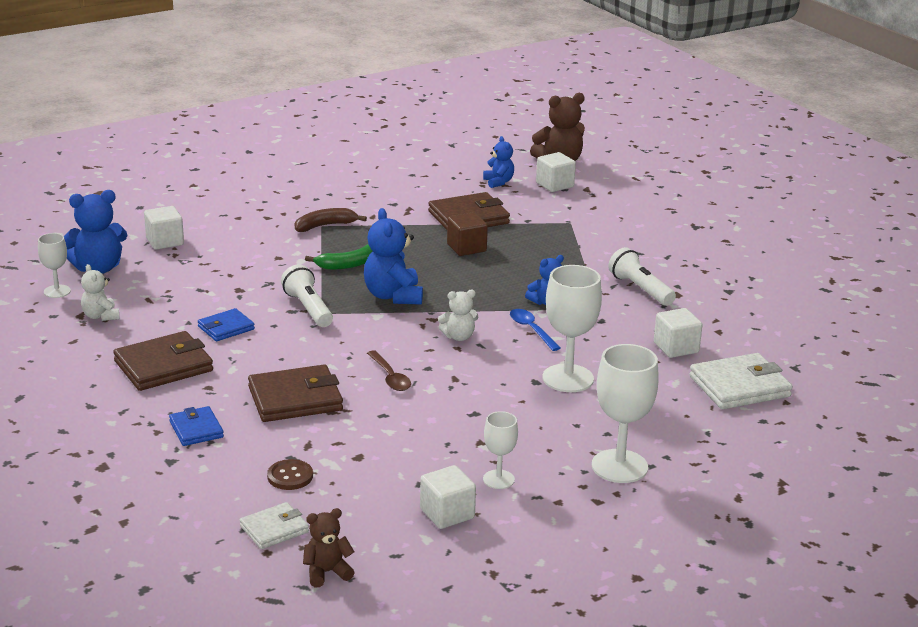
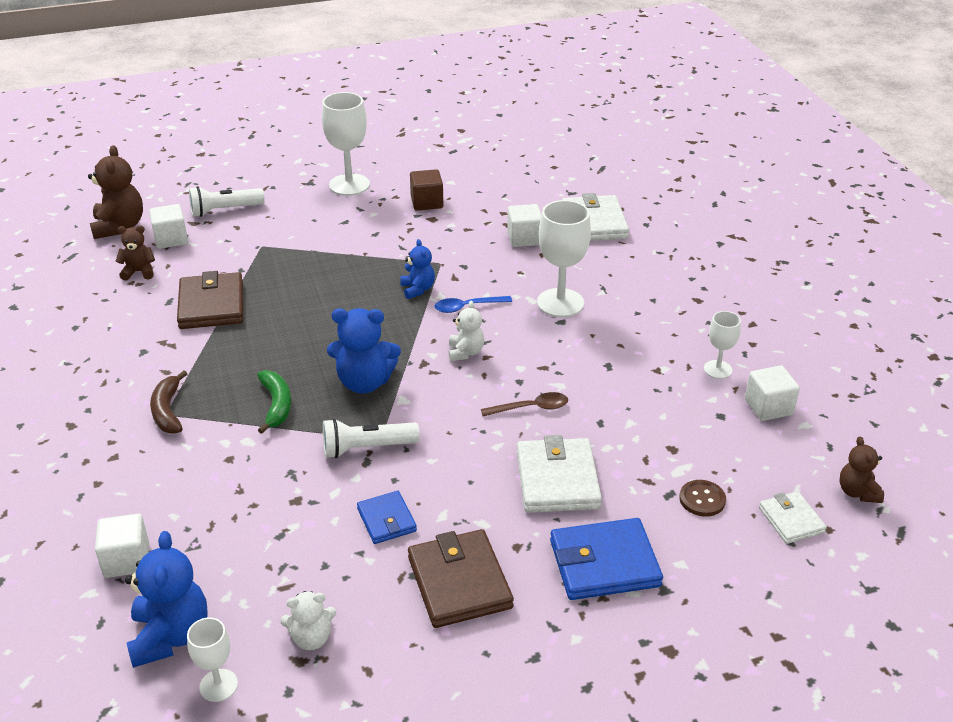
camera: 75 degrees left, 10 degrees up
(196, 429) = (604, 563): blue wallet -> blue wallet, size x1.71
(295, 399) = (557, 480): brown wallet -> white wallet
(466, 248) = (281, 318): brown cube -> brown cube (427, 202)
(498, 182) = (139, 272): blue teddy bear -> brown teddy bear
(619, 466) = (703, 303): white goblet -> white goblet (349, 185)
(640, 289) = (415, 235): white flashlight -> white flashlight (225, 210)

